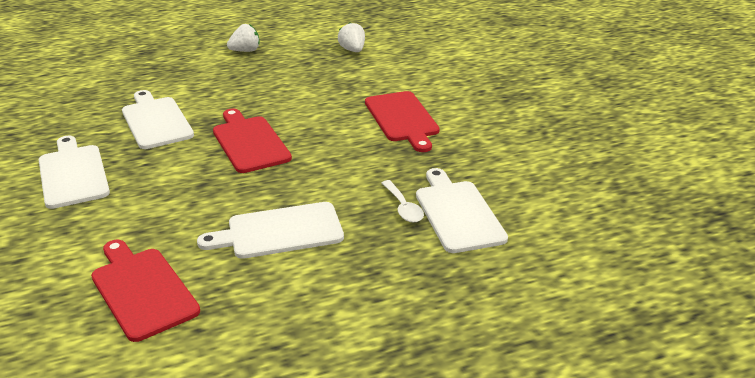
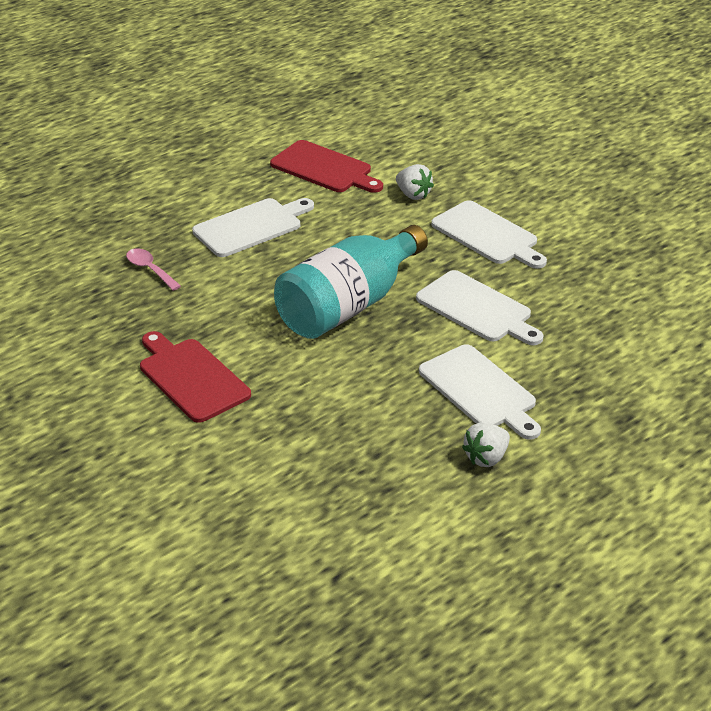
camera: 160 degrees right, 5 degrees up
(249, 142) = (348, 305): red cutting board -> turquoise bottle
(352, 50) = (325, 502): white strawberry -> white strawberry (413, 195)
(403, 207) = (150, 269): white spoon -> pink spoon
(458, 213) = (96, 275): white cutting board -> white cutting board (480, 390)

